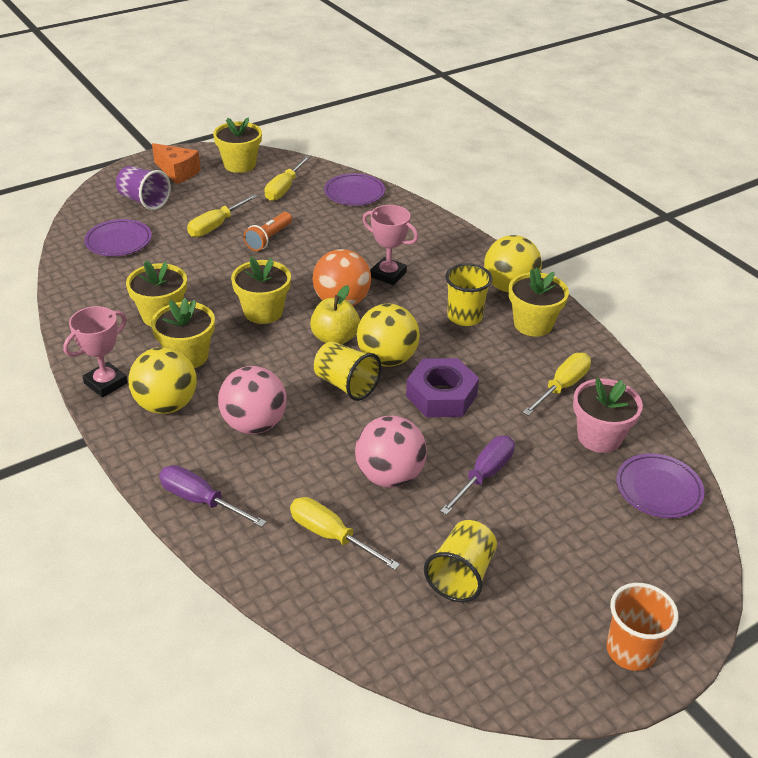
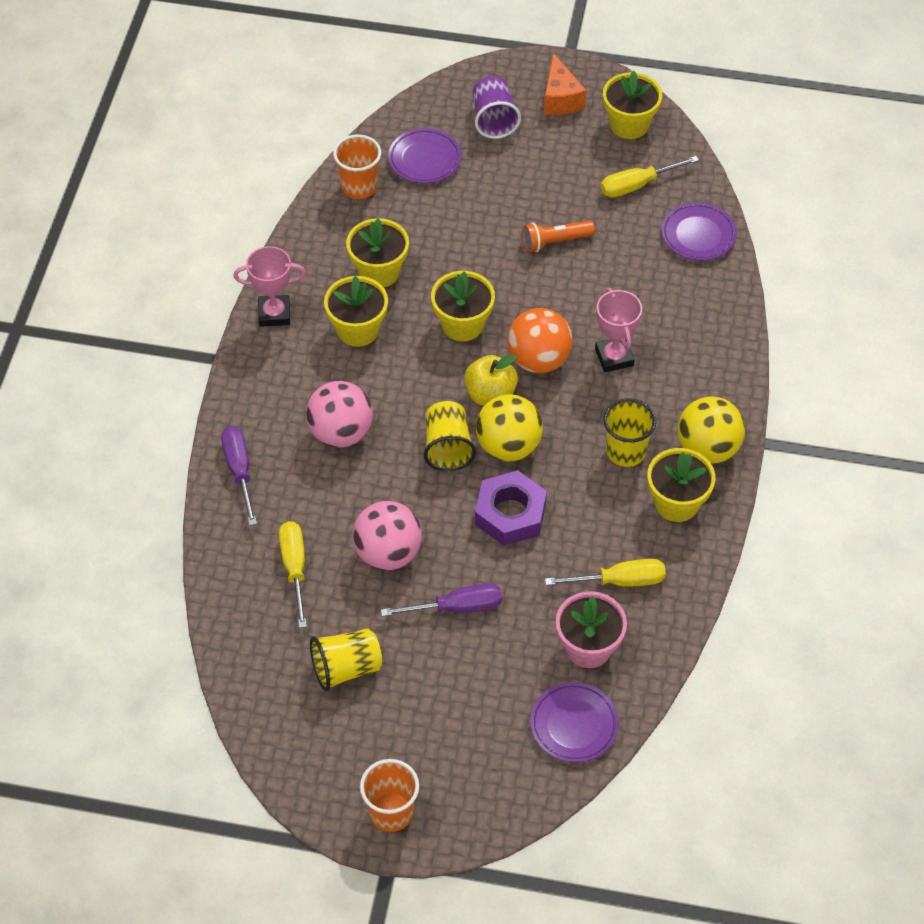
camera: 45 degrees right, 15 degrees up
(85, 278) = (359, 187): none -> orange cup
(166, 405) = (297, 367): yellow ball -> none
(216, 226) = (525, 194): yellow screwdriver -> none

